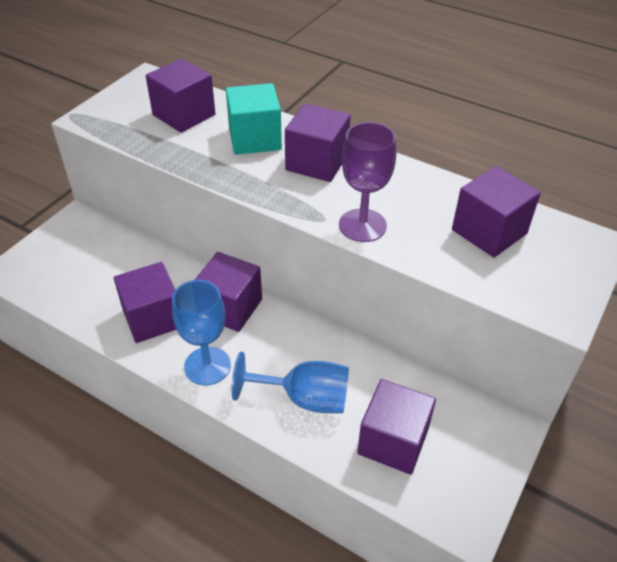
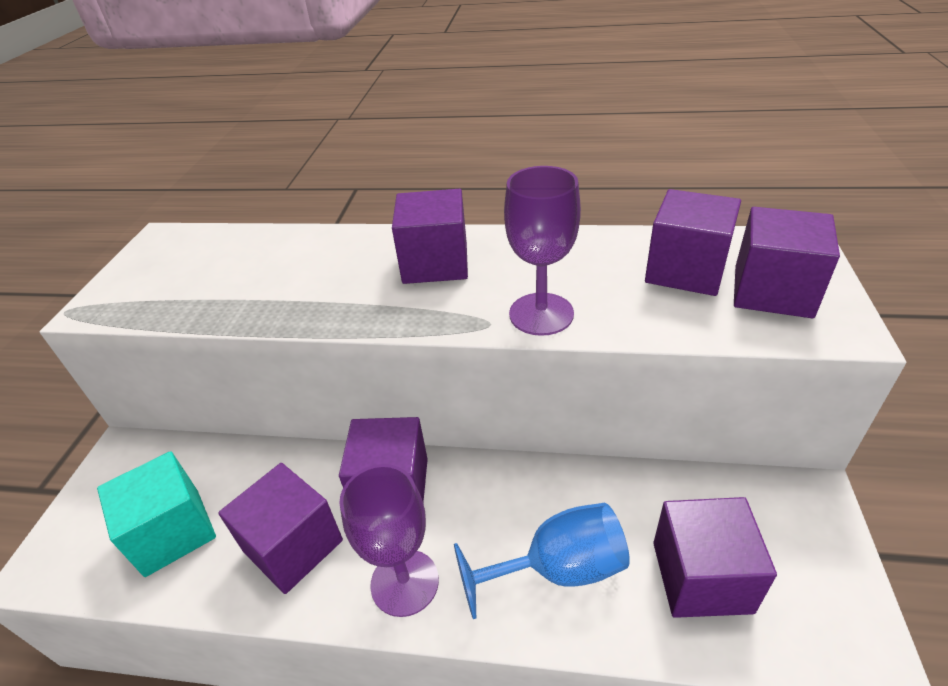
camera: 20 degrees left, 5 degrees down
(184, 115) = (232, 263): purple cube -> purple cube (772, 291)
(207, 366) = (404, 582): blue goblet -> purple goblet
(255, 139) = (341, 262): turquoise cube -> turquoise cube (172, 532)

